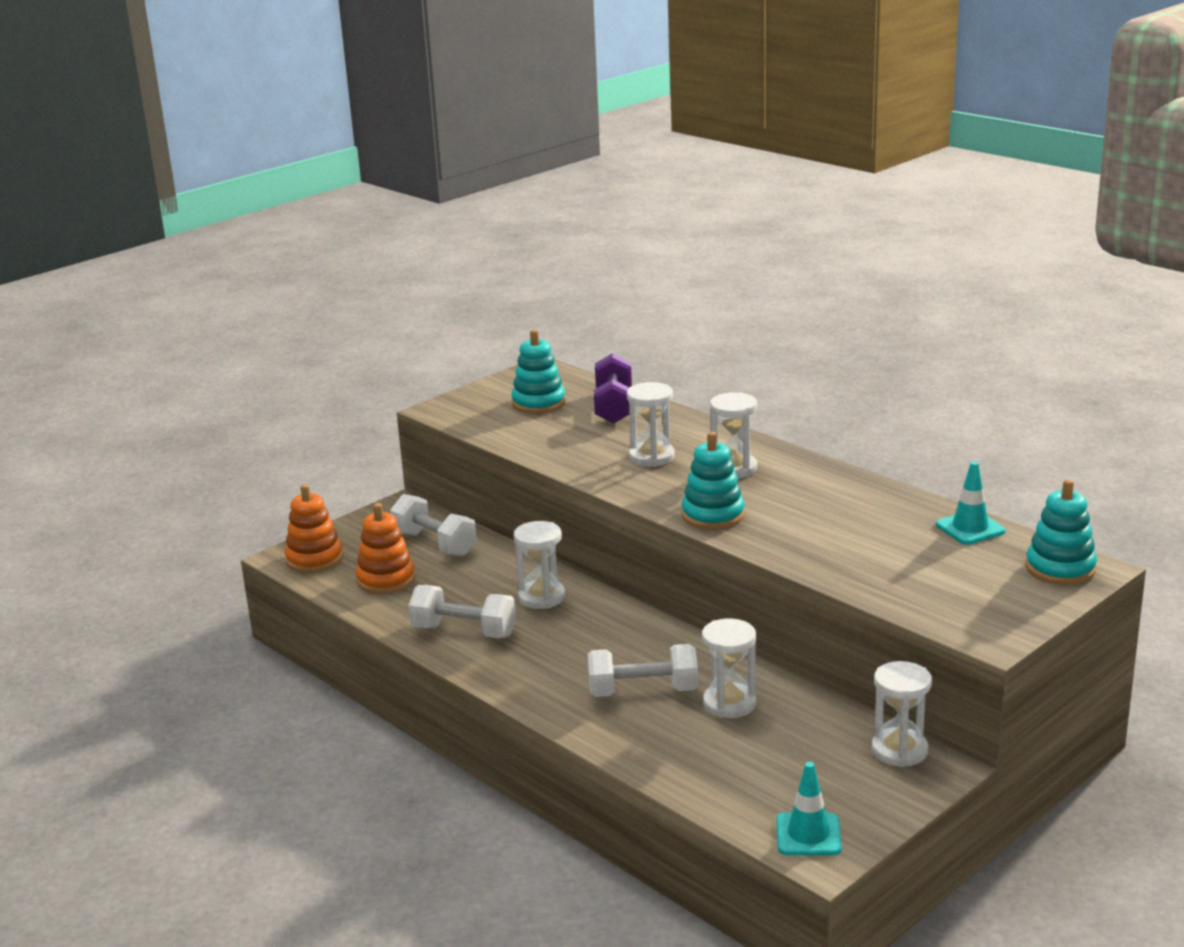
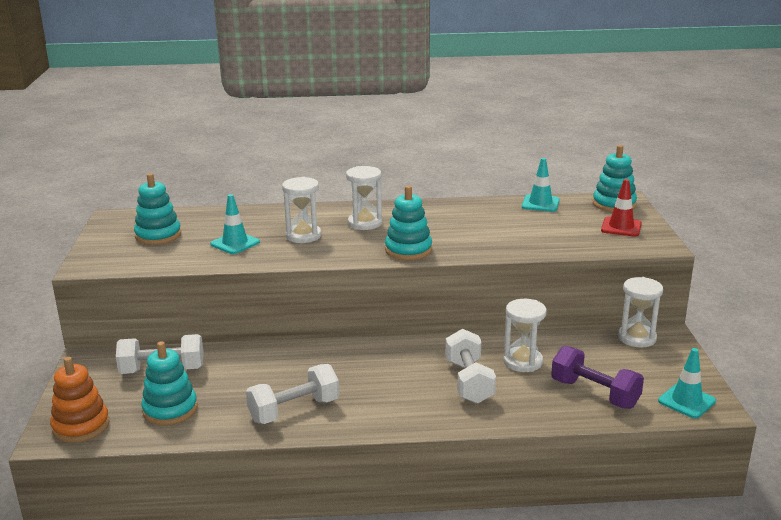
camera: 50 degrees left, 0 degrees up
(386, 580) = (170, 409): orange stacking toy -> turquoise stacking toy
(541, 597) = (304, 364): white hourglass -> none
(581, 438) = (235, 243): none -> turquoise traffic cone
(614, 407) = (216, 219): purple dumbbell -> purple dumbbell (594, 393)
(643, 691) = (469, 382): white dumbbell -> white dumbbell turned 45 degrees counterclockwise
(998, 598) = (621, 227): none -> red traffic cone

